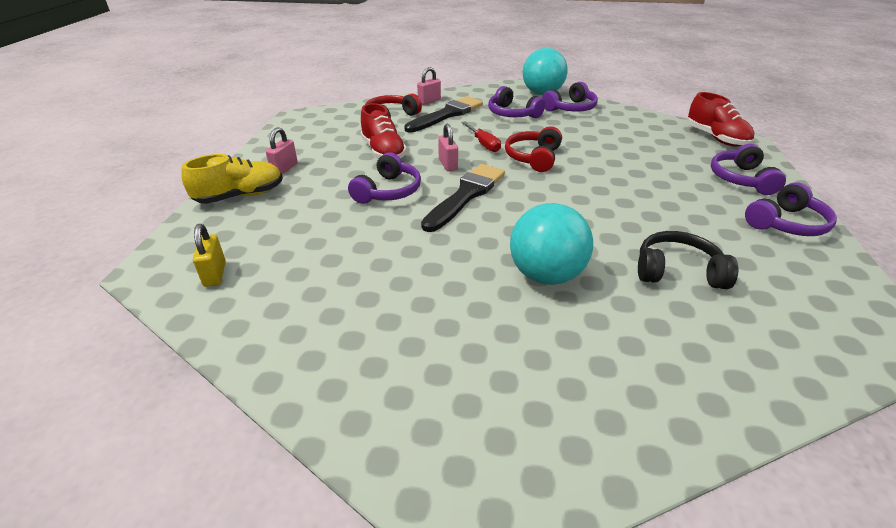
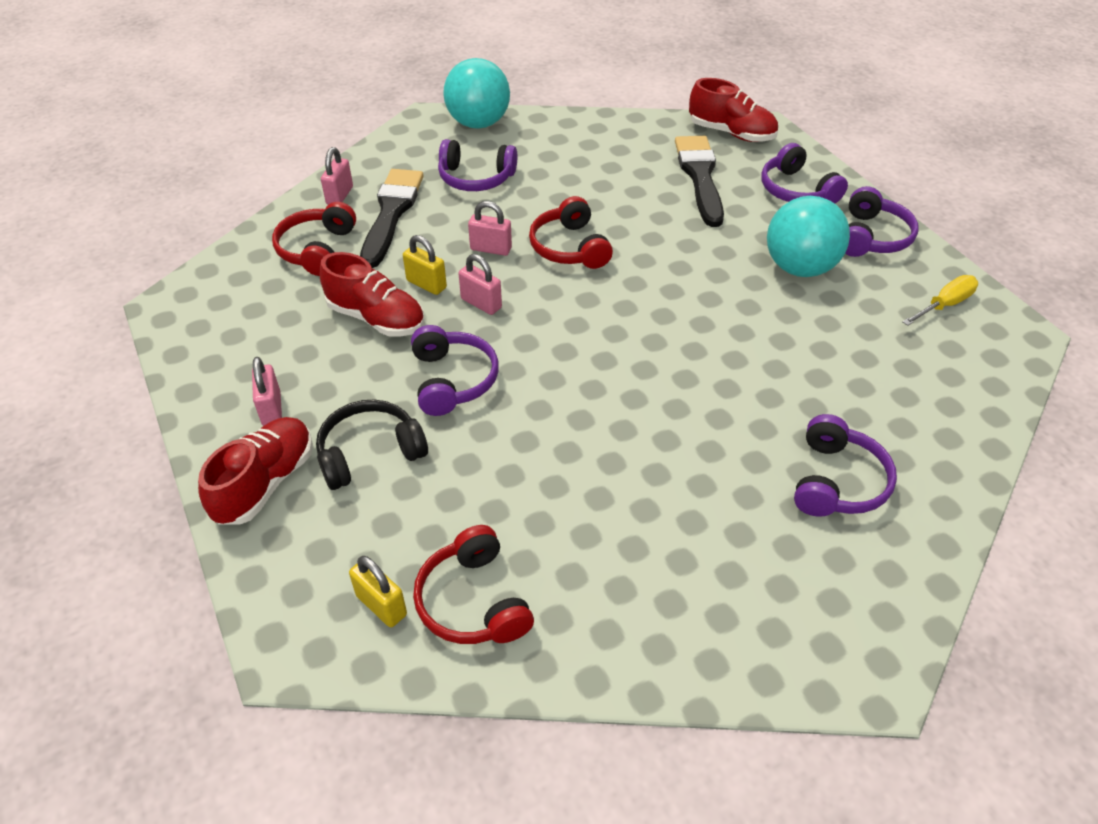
camera: 35 degrees left, 10 degrees up
(240, 196) = (266, 483): yellow shoe -> red shoe
(260, 298) = (473, 601): none -> red headphones
(428, 147) = (426, 284): none -> yellow padlock
(466, 195) = (549, 342): black brush -> black brush (700, 176)
(483, 144) = (491, 249): red screwdriver -> pink padlock
(545, 275) = (724, 411): turquoise ball -> turquoise ball (799, 268)
(570, 108) = (538, 140): purple headphones -> purple headphones (837, 481)
(677, 271) = (828, 344): black headphones -> black headphones (370, 453)
(823, 288) = (944, 305): none -> yellow screwdriver

